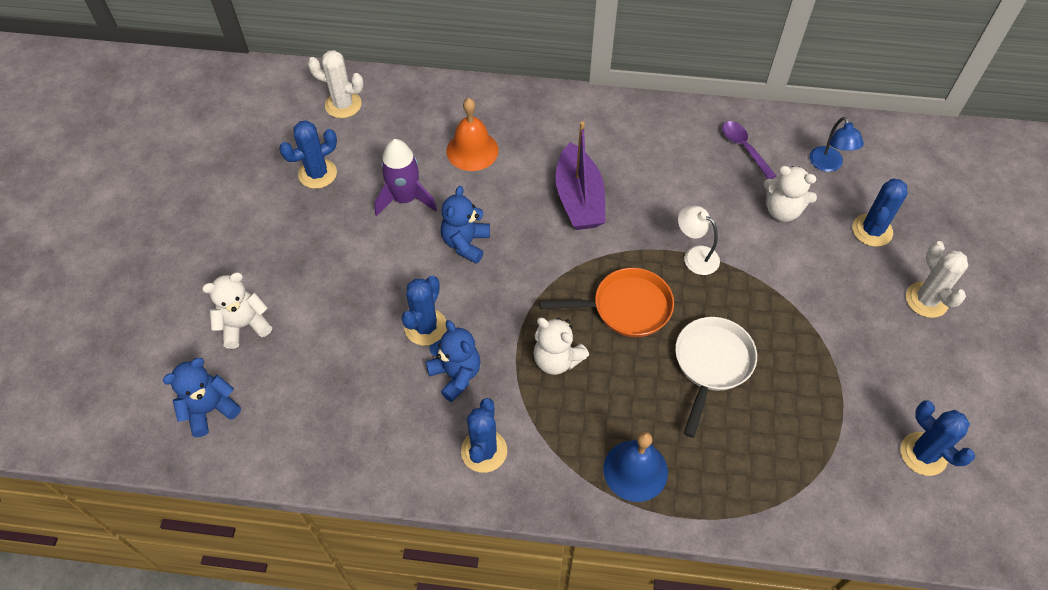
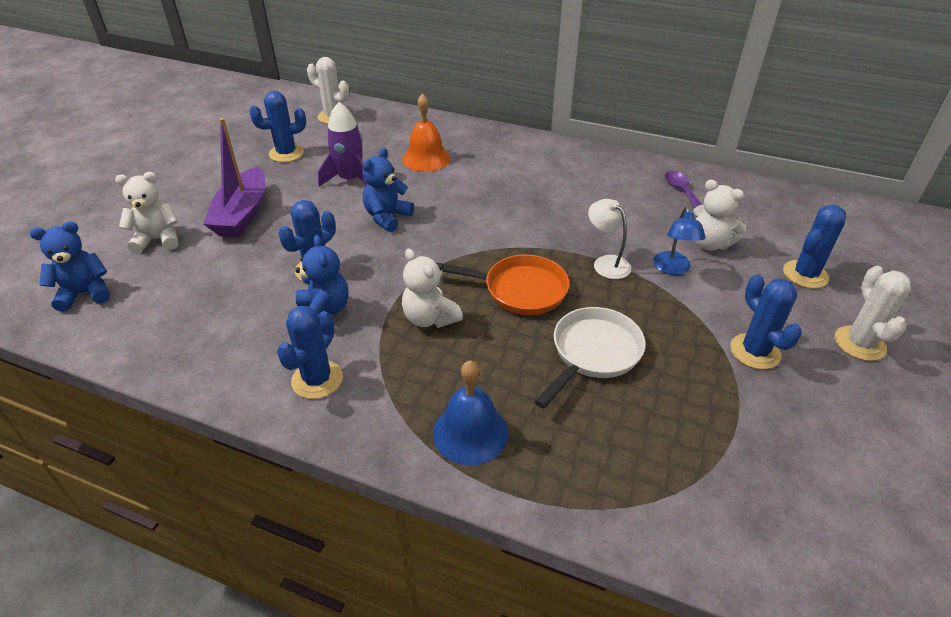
camera: 15 degrees right, 15 degrees down
(579, 199) = (507, 204): purple boat -> purple boat (242, 214)
(828, 165) = (768, 218): blue lamp -> blue lamp (672, 269)
(923, 454) = (832, 494): blue cactus -> blue cactus (755, 351)

